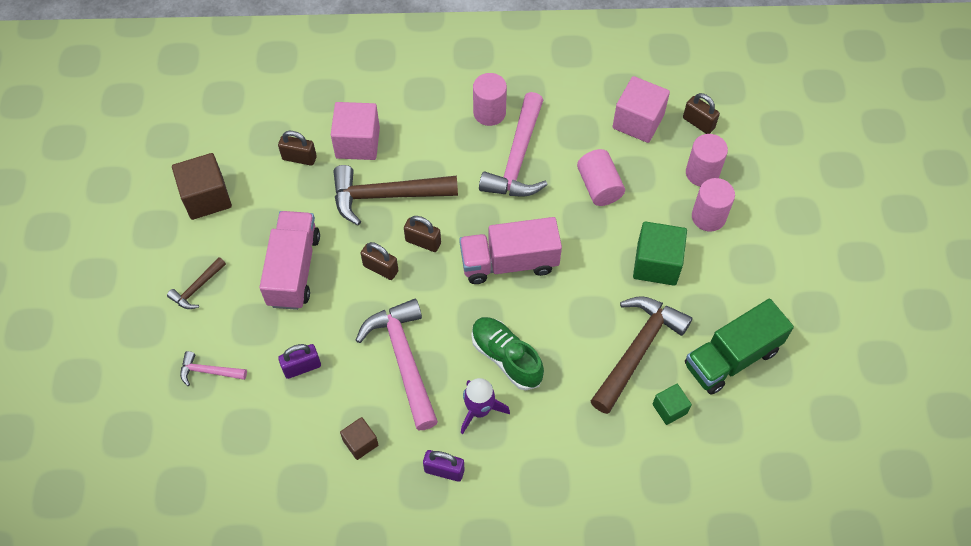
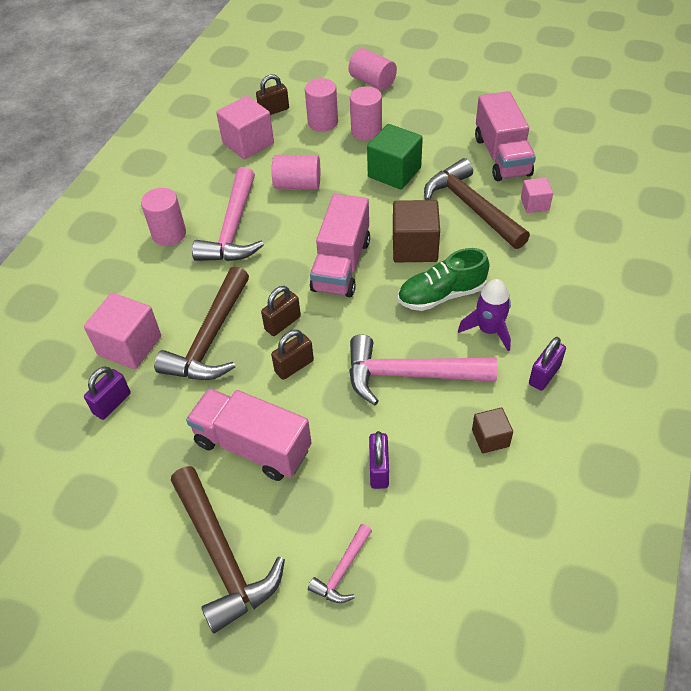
camera: 65 degrees left, 10 degrees down
(197, 288) = (222, 556): brown hammer -> brown hammer, size x2.04
(206, 197) = (101, 513): brown cube -> brown cube (414, 247)
(299, 158) = (112, 403): brown padlock -> purple padlock
(517, 158) = (233, 228): pink hammer -> pink hammer turned 60 degrees clockwise
(669, 409) = (534, 204): green cube -> pink cube
(731, 358) = (502, 156): green truck -> pink truck
(794, 194) = (372, 82): none -> pink cylinder

